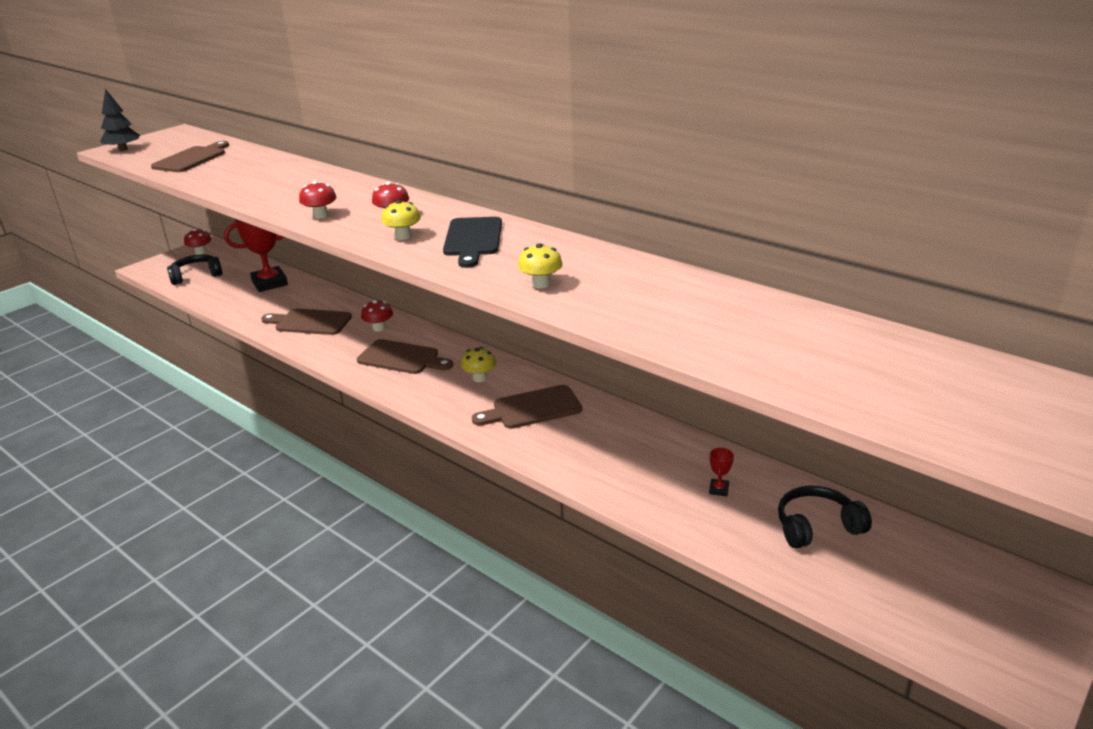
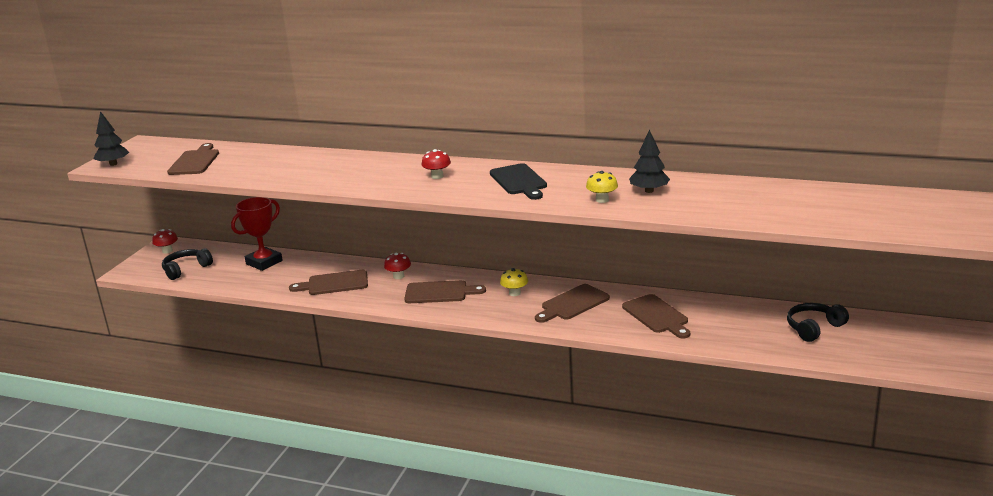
camera: 20 degrees left, 5 degrees down
(320, 215) = (377, 185): red mushroom -> none
(403, 236) = (464, 188): yellow mushroom -> none
(613, 283) = (649, 191): none -> black tree
(619, 451) = (657, 316): none -> brown cutting board
(719, 489) = (739, 322): red trophy -> none

